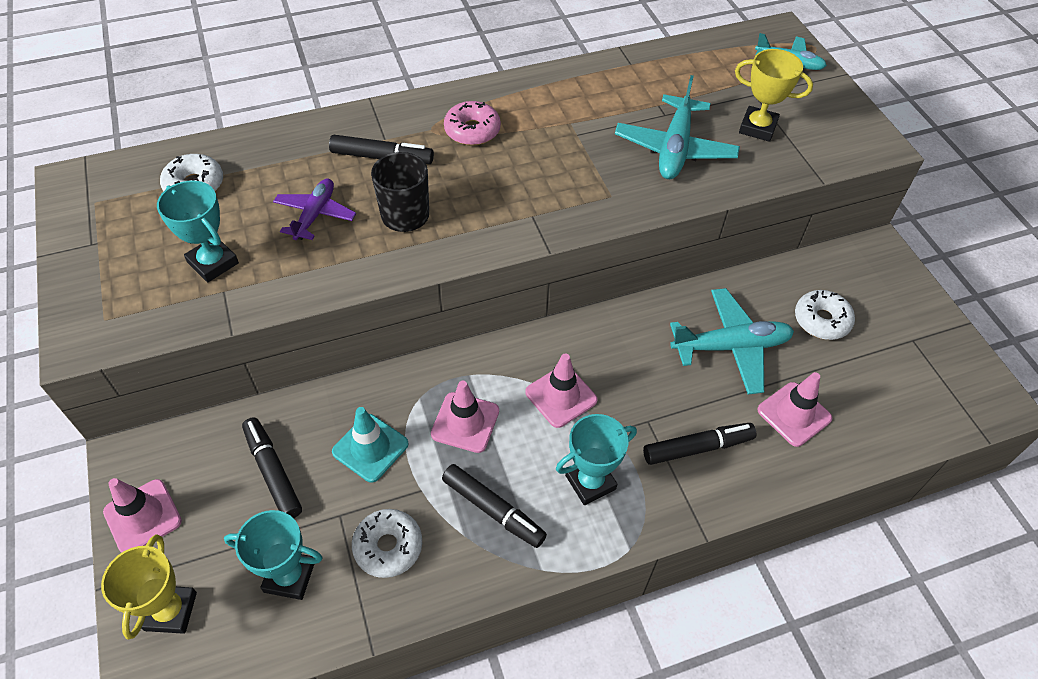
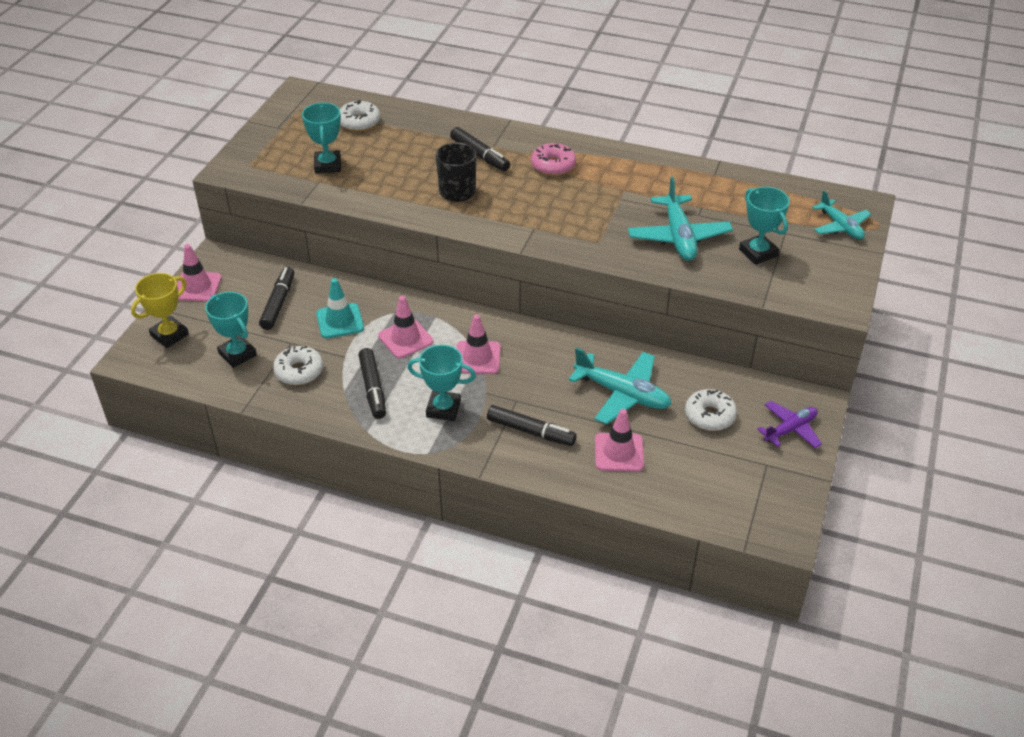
camera: 40 degrees right, 10 degrees down
(315, 215) = (407, 167): purple plane -> purple plane (790, 430)
(675, 148) = (678, 237): turquoise plane -> turquoise plane turned 60 degrees counterclockwise
(757, 128) = (758, 253): yellow trophy -> turquoise trophy

